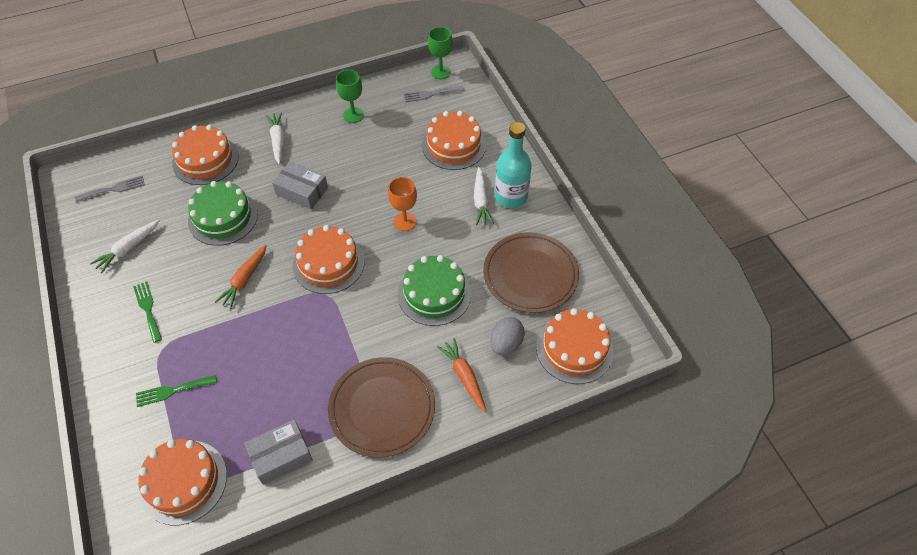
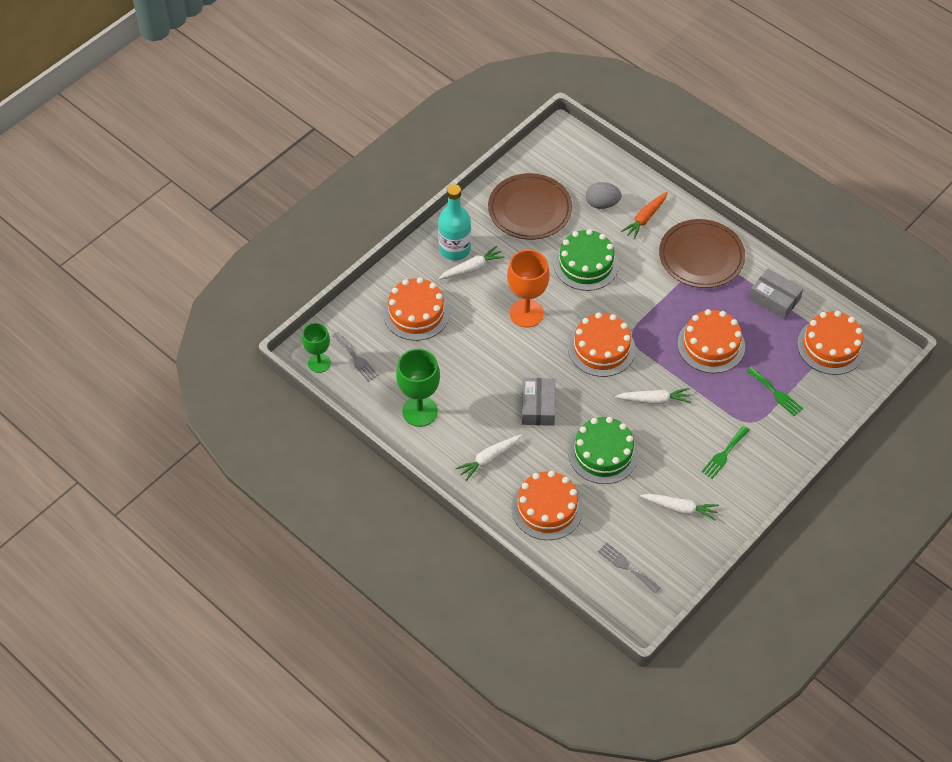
camera: 115 degrees left, 0 degrees up
(244, 280) = (654, 400): orange carrot -> white carrot
(353, 115) = (420, 411): green goblet -> green goblet, size x1.54
(405, 222) = (526, 313): orange goblet -> orange goblet, size x1.54
(574, 349) = (580, 163): orange cake -> orange cake (711, 345)

